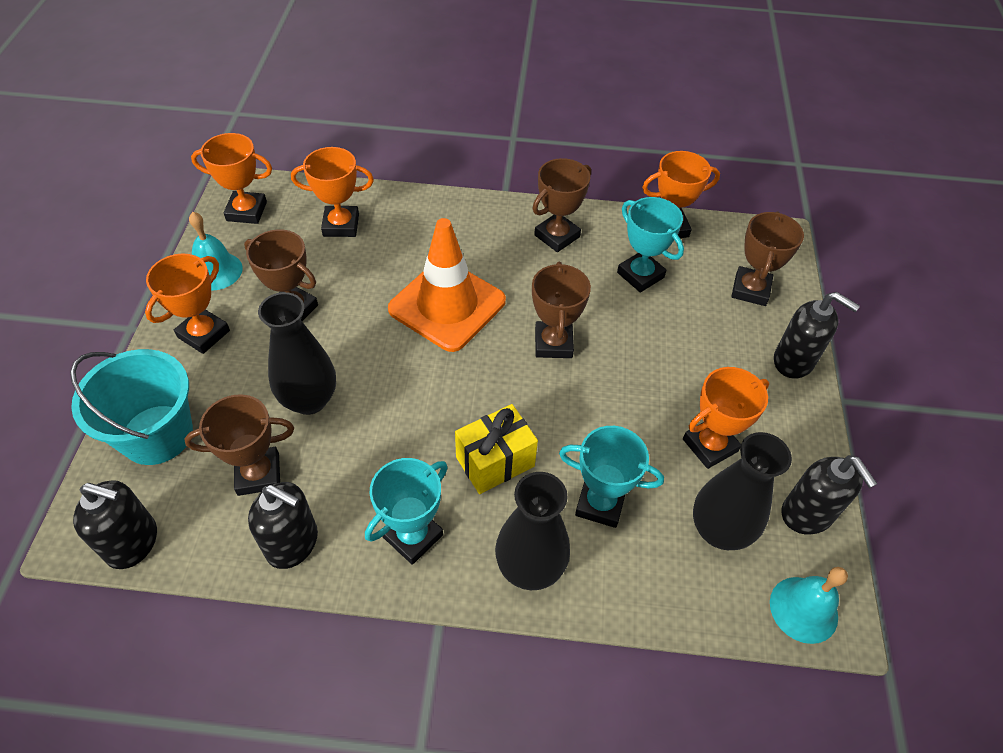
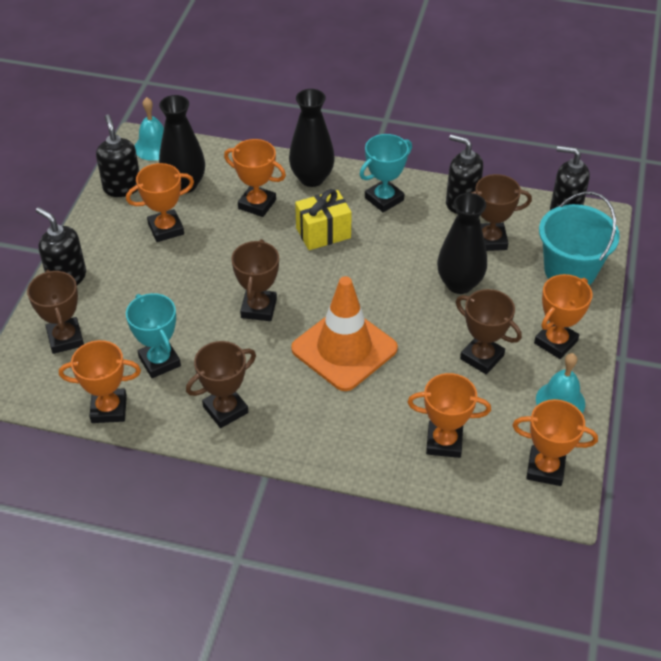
camera: 170 degrees left, 5 degrees down
(600, 503) = (257, 204): turquoise trophy -> orange trophy
(750, 290) = (65, 338): brown trophy -> brown trophy turned 45 degrees counterclockwise

